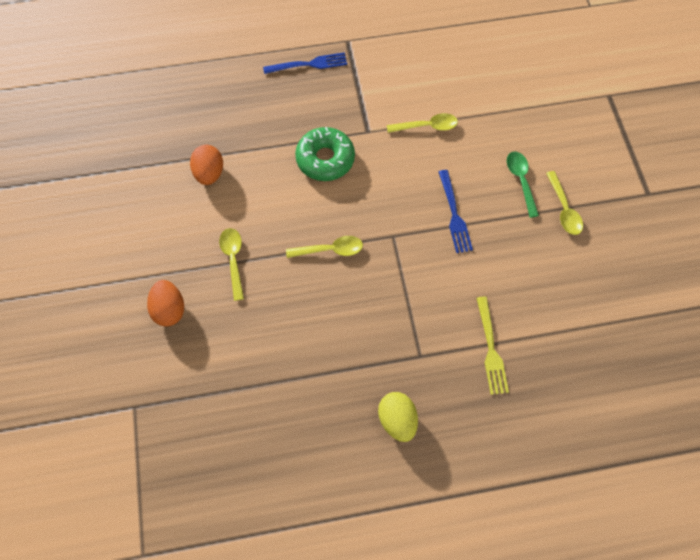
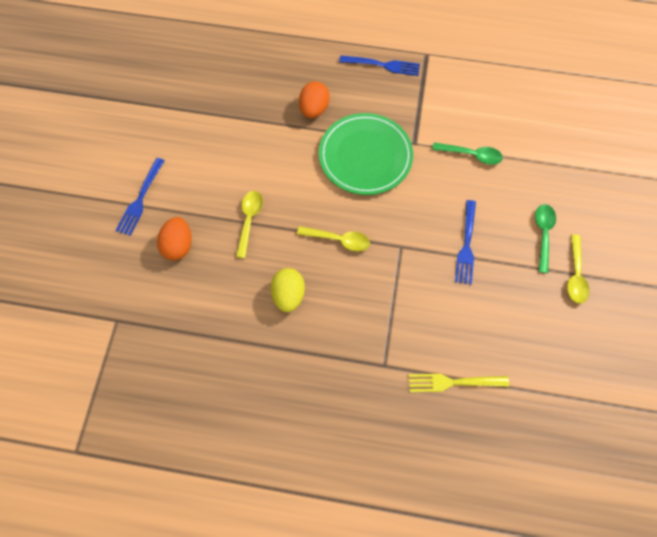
camera: 20 degrees right, 0 degrees up
(111, 275) = (140, 199): none -> blue fork
(210, 173) = (257, 137): orange egg -> orange egg (314, 109)
(325, 159) = (365, 156): green donut -> green plate
(397, 419) = (341, 415): yellow egg -> yellow egg (288, 295)
(427, 126) = (471, 155): yellow spoon -> green spoon
(490, 349) = (453, 382): yellow fork -> yellow fork turned 75 degrees clockwise

